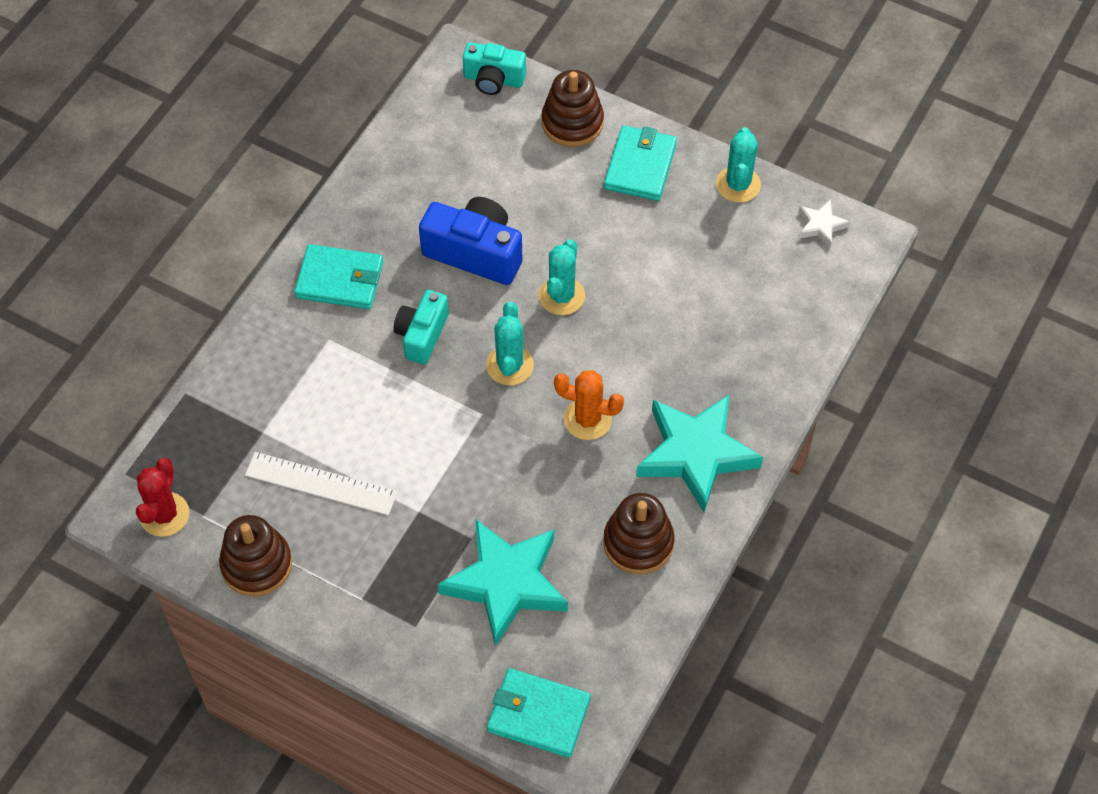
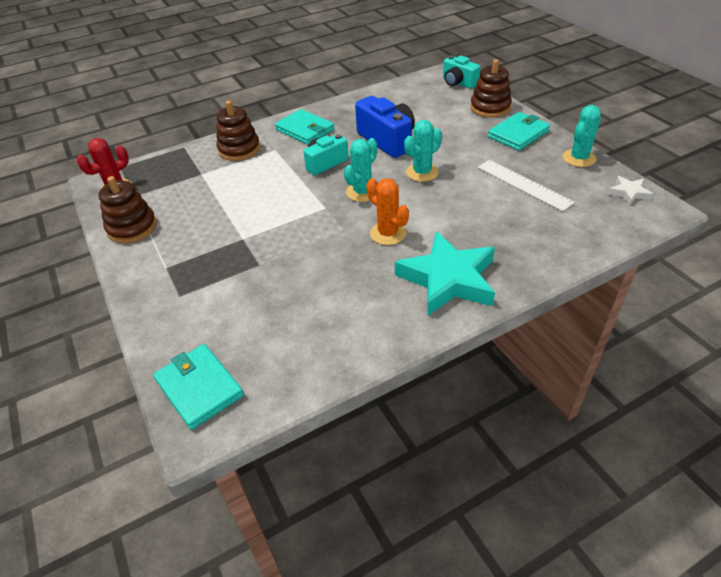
camera: 35 degrees right, 15 degrees down
(321, 484) = (205, 206): white ruler -> white ruler (523, 184)
(506, 583) = (256, 297): turquoise star -> none
(638, 542) = (364, 313): brown stacking toy -> brown stacking toy (239, 149)

